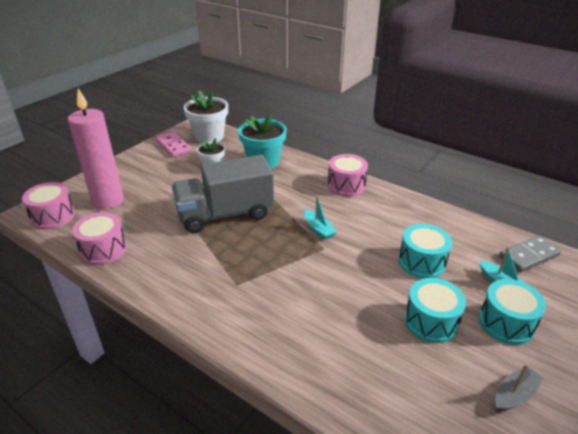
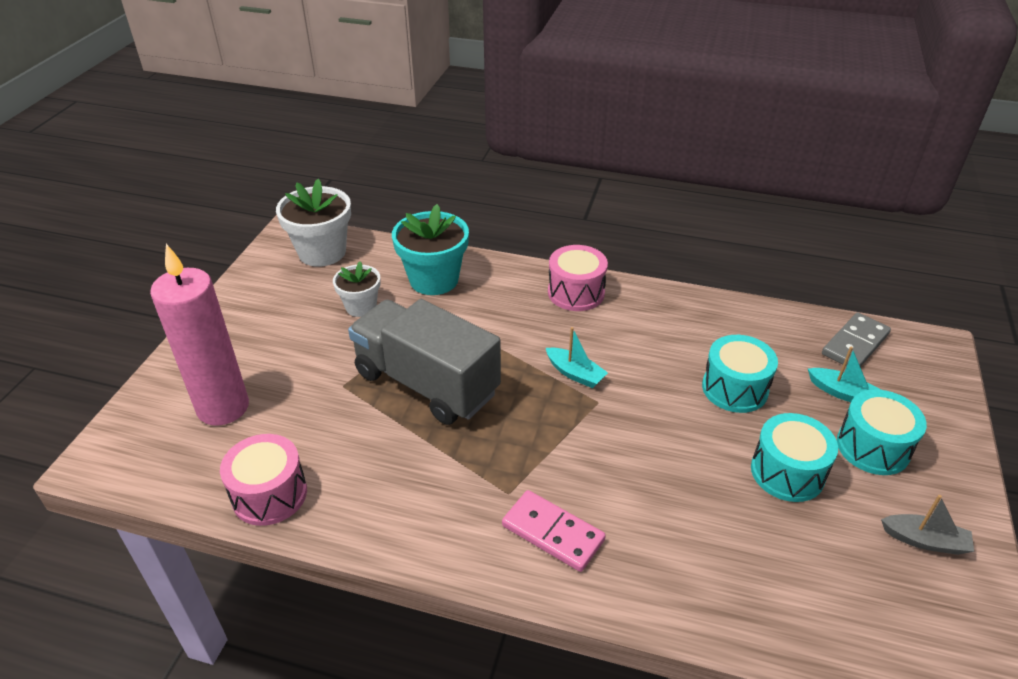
camera: 20 degrees left, 5 degrees up
(53, 216) = (143, 459): pink drum -> none
(173, 146) = (273, 282): pink domino -> pink domino (553, 533)
(225, 214) = (426, 383): grey truck -> grey truck turned 75 degrees clockwise
(514, 394) = (924, 540): grey boat -> grey boat turned 75 degrees clockwise

